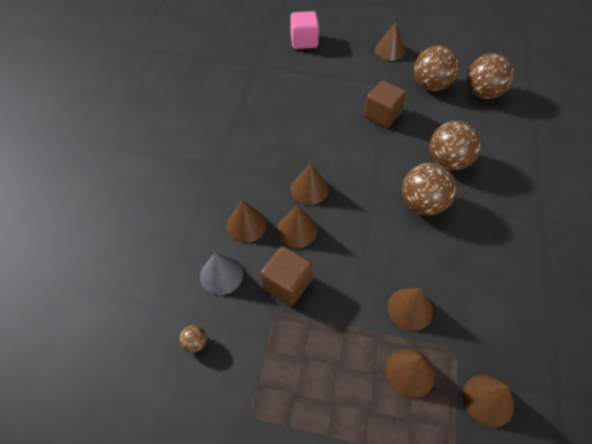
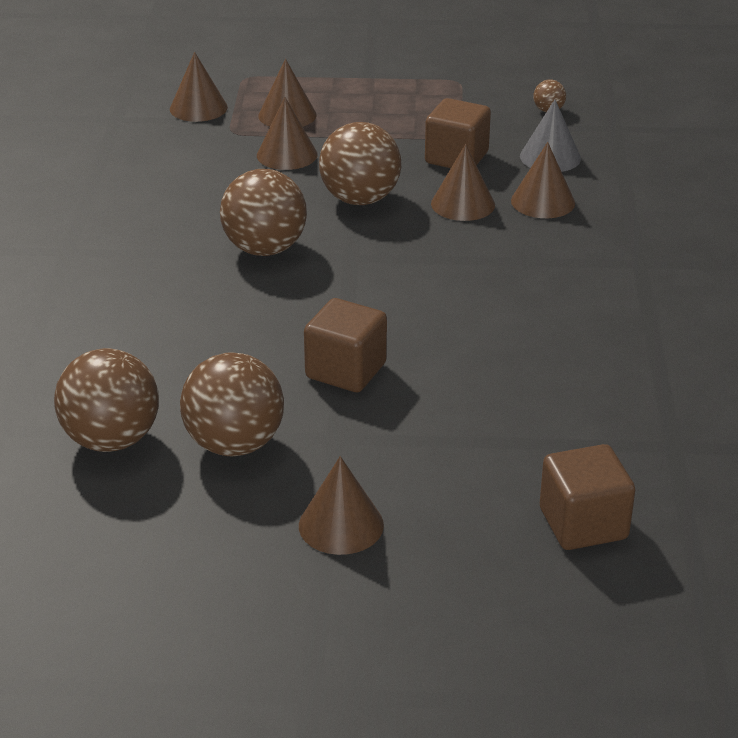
camera: 170 degrees right, 20 degrees down
(304, 41) = (583, 524): pink cube -> brown cube
(309, 189) = (460, 248): brown cone -> none
(448, 161) = (213, 308): brown ball -> brown ball (360, 199)

